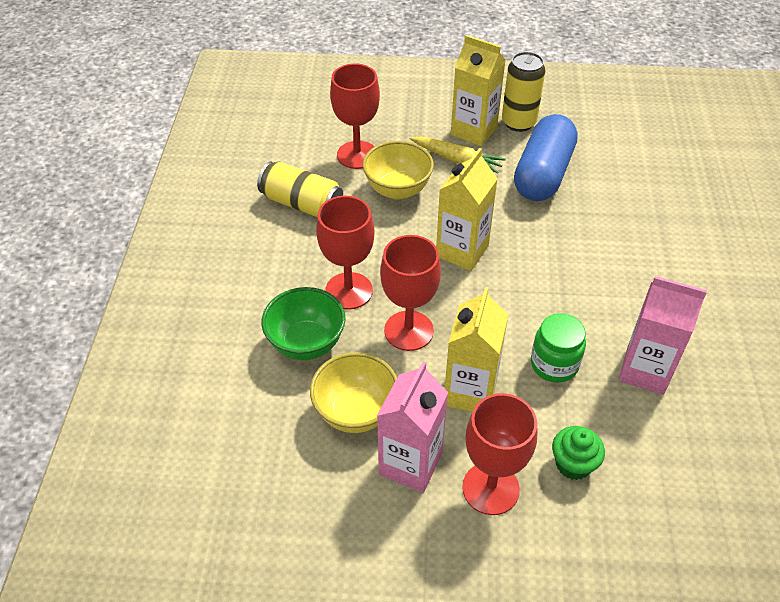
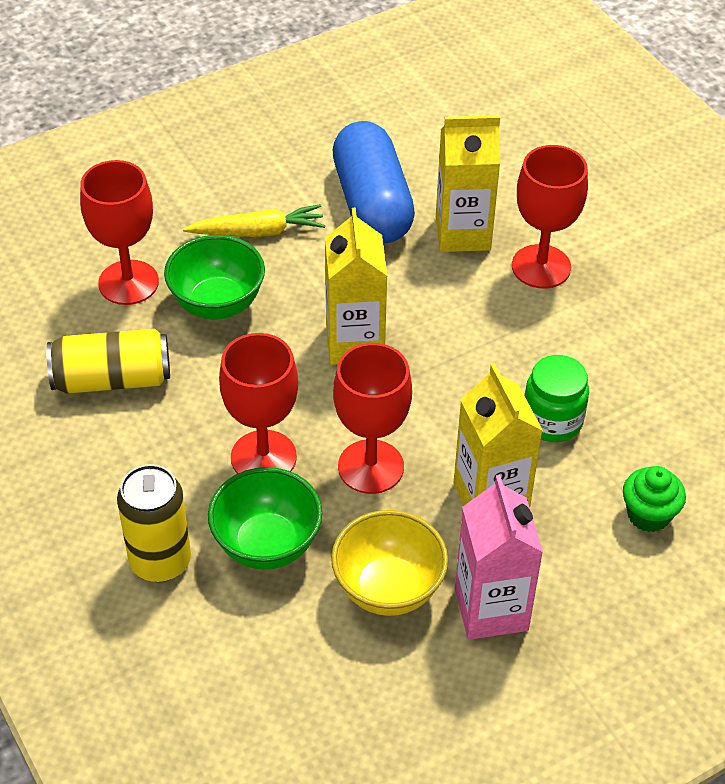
camera: 35 degrees left, 0 degrees up
(397, 190) = (217, 304): yellow bowl -> green bowl
(473, 131) = (248, 185): yellow carton -> yellow carton (463, 233)
(490, 488) = (590, 586): red goblet -> red goblet (541, 267)
(518, 122) = (293, 150): yellow can -> yellow can (160, 561)
(645, 370) = (644, 379): pink carton -> none

